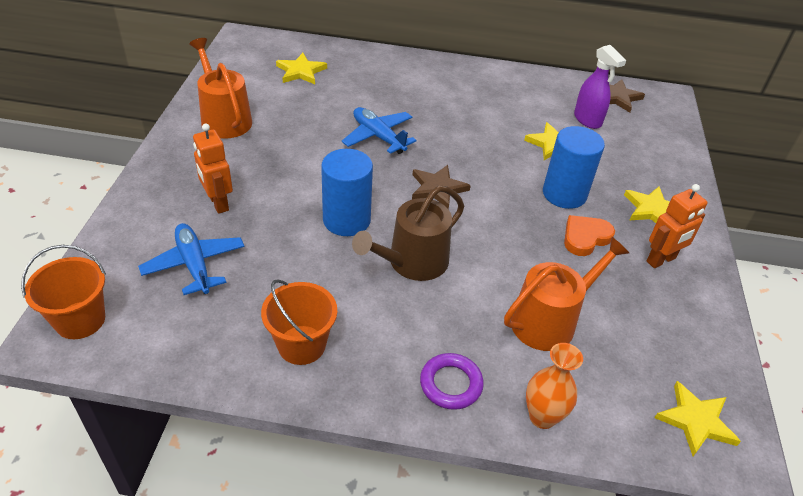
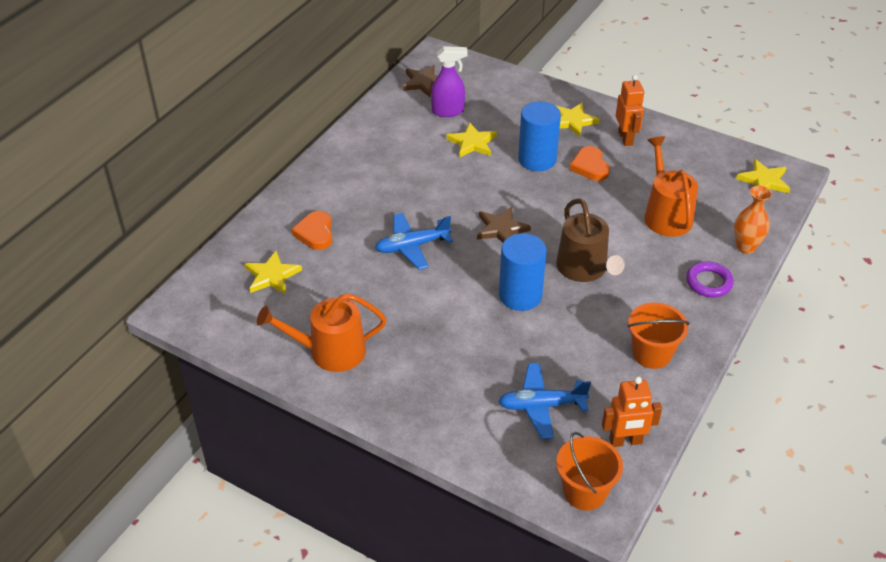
camera: 65 degrees left, 0 degrees up
(218, 203) = (464, 377): orange robot -> orange robot (625, 441)
(364, 81) = (315, 233): none -> orange heart

